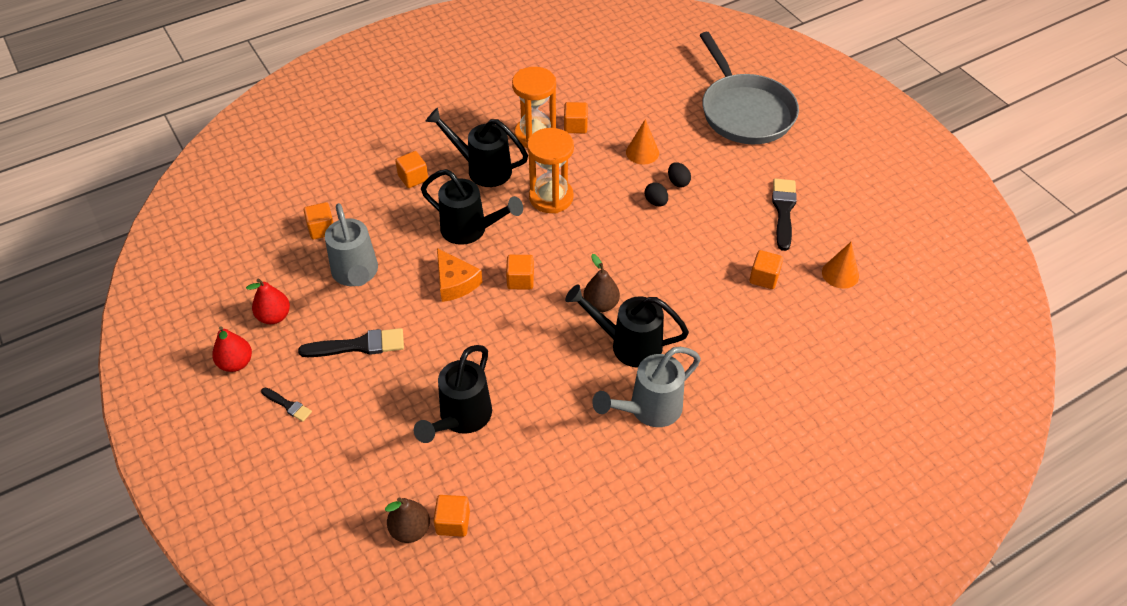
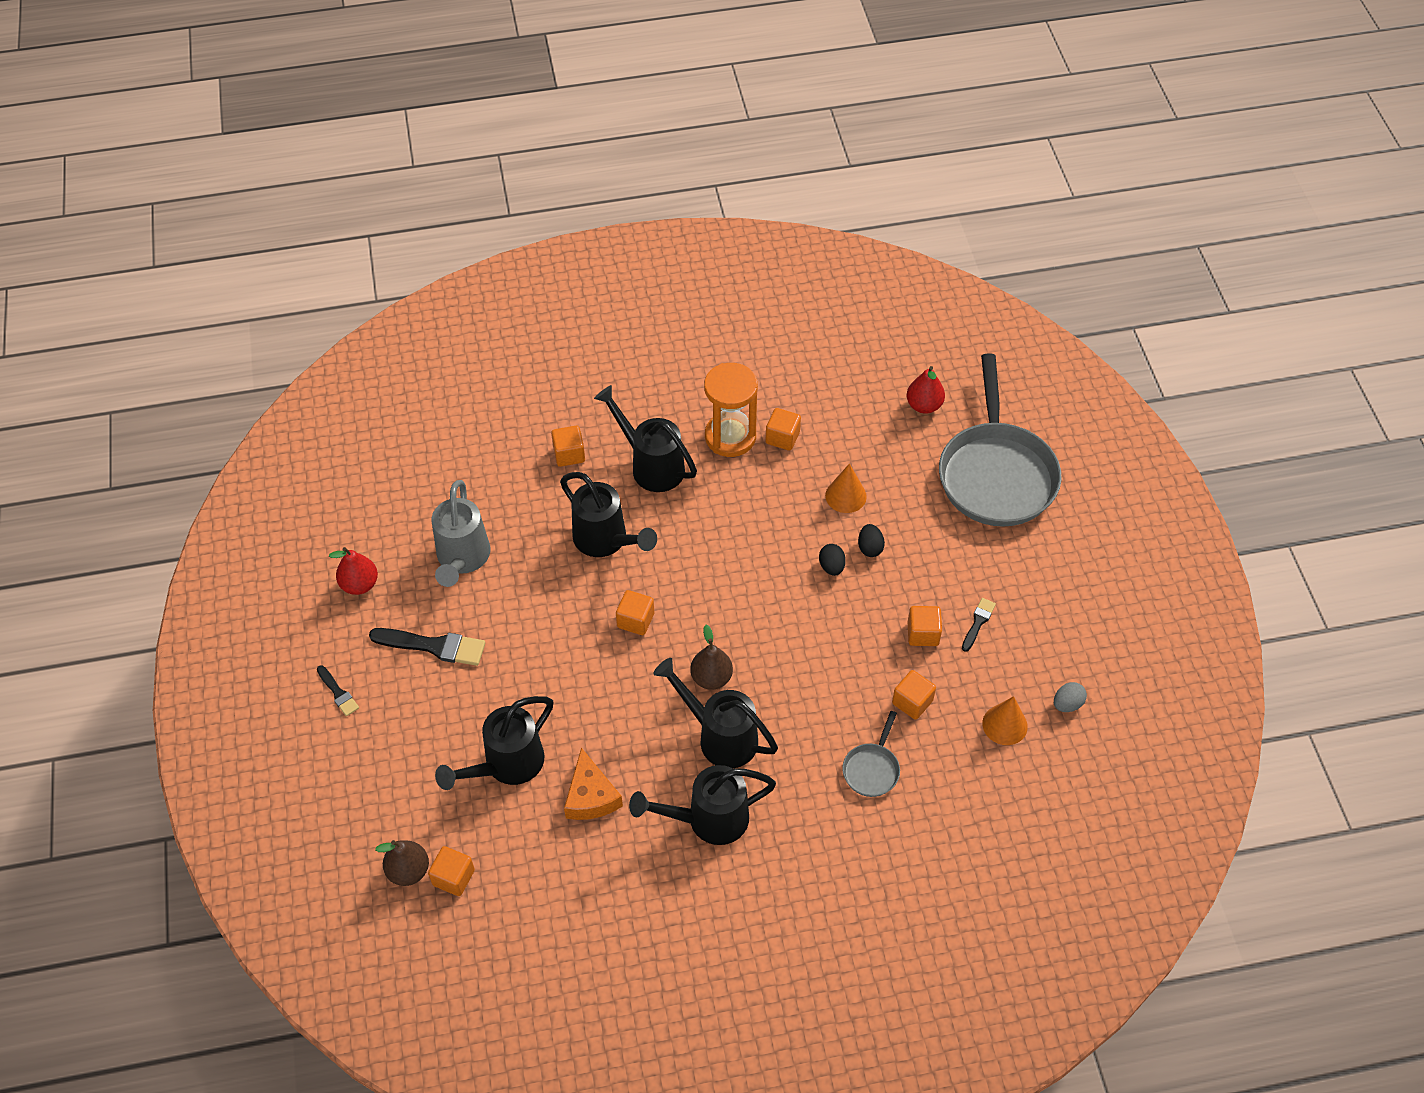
camera: 20 degrees right, 5 degrees up
(236, 363) = (303, 627): red pear -> red pear (924, 405)
(322, 229) = (446, 491): orange cube -> orange cube (923, 633)
(455, 282) = (564, 601): orange cheese -> orange cheese (591, 796)
(551, 197) = (713, 525): orange hourglass -> none
(648, 409) = (708, 819): grey watering can -> black watering can
(758, 334) = (872, 769): none -> grey pan
(783, 211) = (978, 622): black brush -> black brush, size x0.55
(877, 247) = (1067, 704): none -> grey egg

